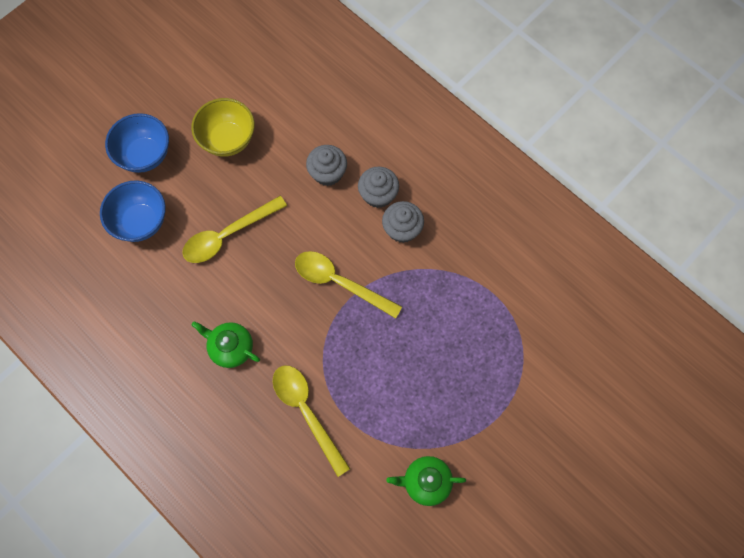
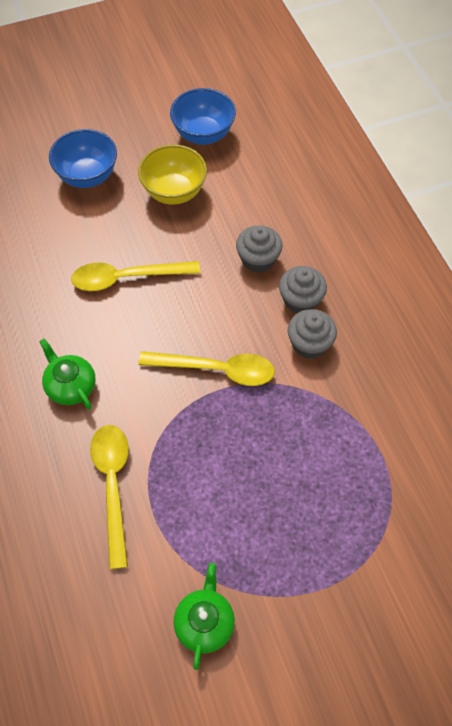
camera: 25 degrees right, 10 degrees down
(141, 222) = (50, 233): blue bowl -> blue bowl (203, 134)
(340, 283) = (216, 370): yellow spoon -> yellow spoon turned 135 degrees clockwise
(426, 482) = (204, 622): green teapot -> green teapot turned 75 degrees clockwise

